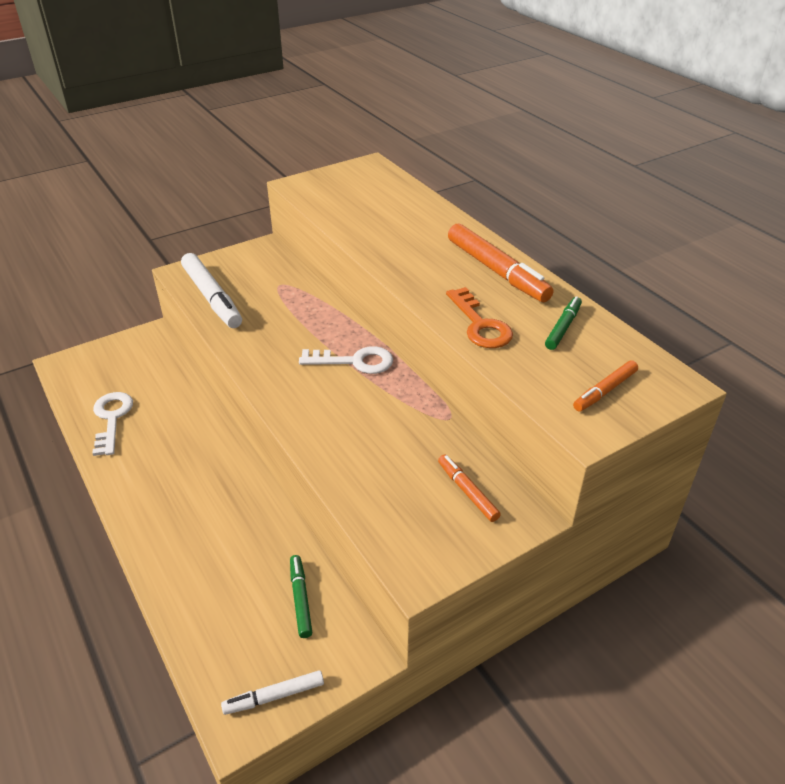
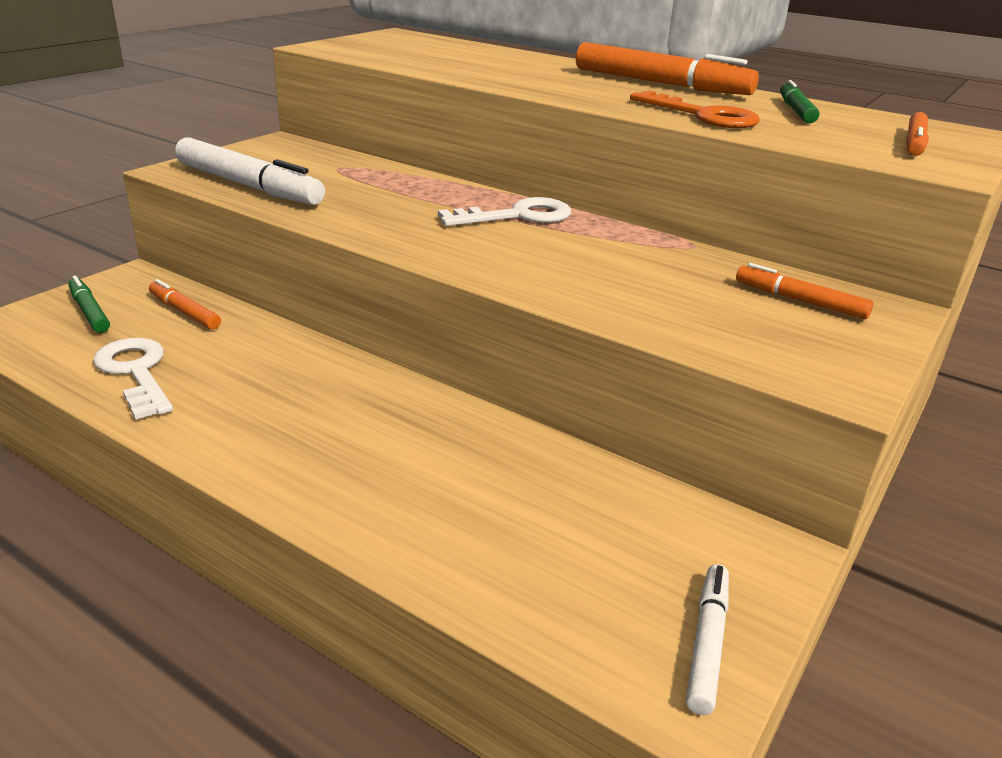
camera: 25 degrees left, 10 degrees down
(161, 373) = (184, 312): none -> orange marker
(274, 696) = (706, 643): white marker -> white marker turned 150 degrees clockwise
(300, 599) = (627, 511): green marker -> green marker (89, 311)

